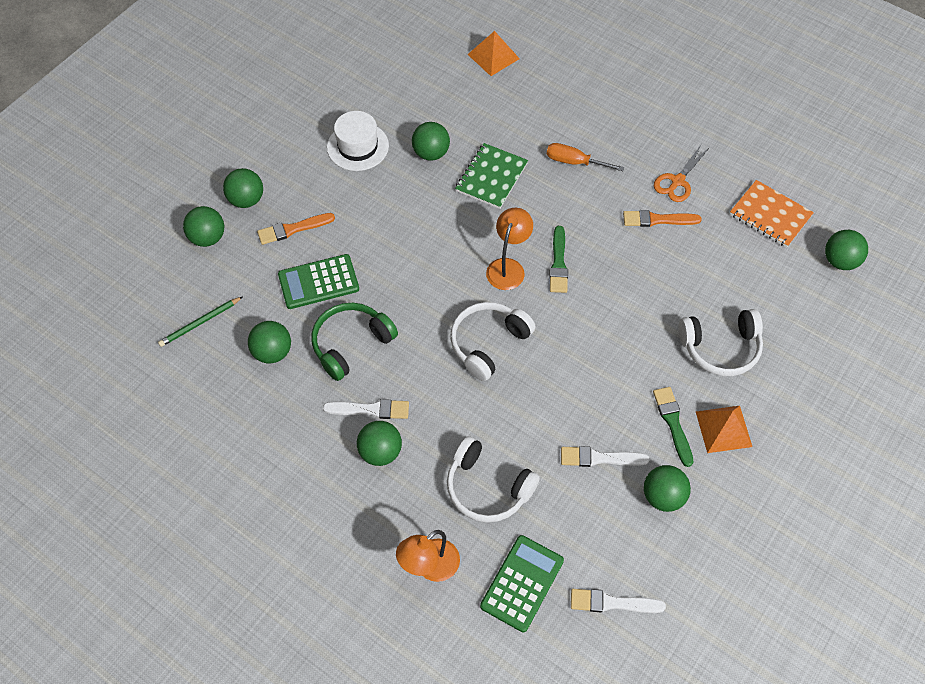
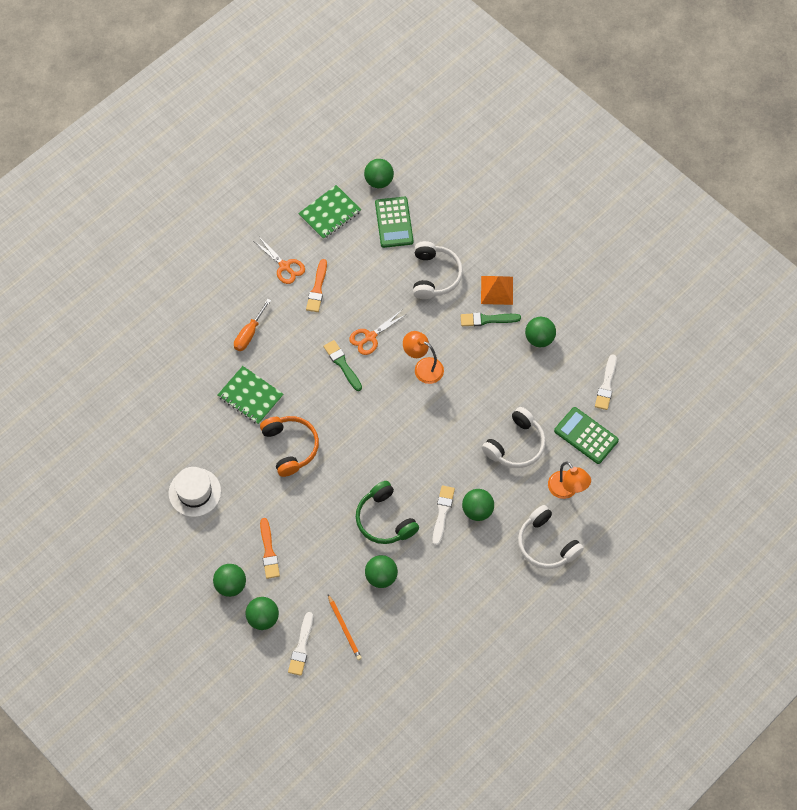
camera: 80 degrees left, 5 degrees up
(200, 323) = (344, 628): green pencil -> orange pencil
(318, 282) = (324, 537): green calculator -> green calculator (394, 222)
(431, 153) = (215, 437): green ball -> none
(432, 228) = (290, 447): none -> orange headphones
(488, 343) = (402, 425): white headphones -> white headphones (546, 544)
(493, 56) = (122, 372): orange pyramid -> none
(508, 267) = (338, 399): orange lamp -> orange lamp (423, 367)
(558, 263) = (342, 364): green brush -> green brush turned 135 degrees counterclockwise
(599, 458) = (505, 371): white brush -> white brush (301, 647)
(606, 288) = (370, 337): none -> orange scissors
(770, 215) = (330, 213): orange notebook -> green notebook

